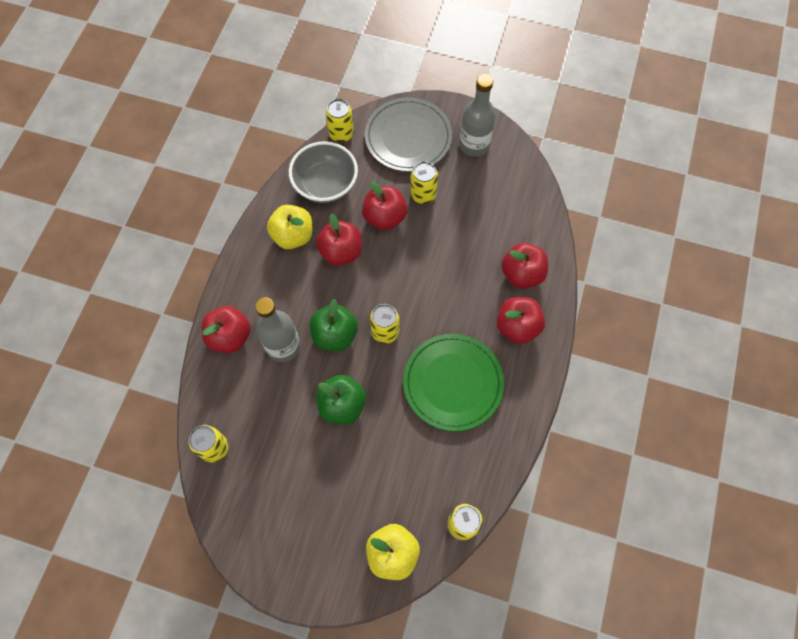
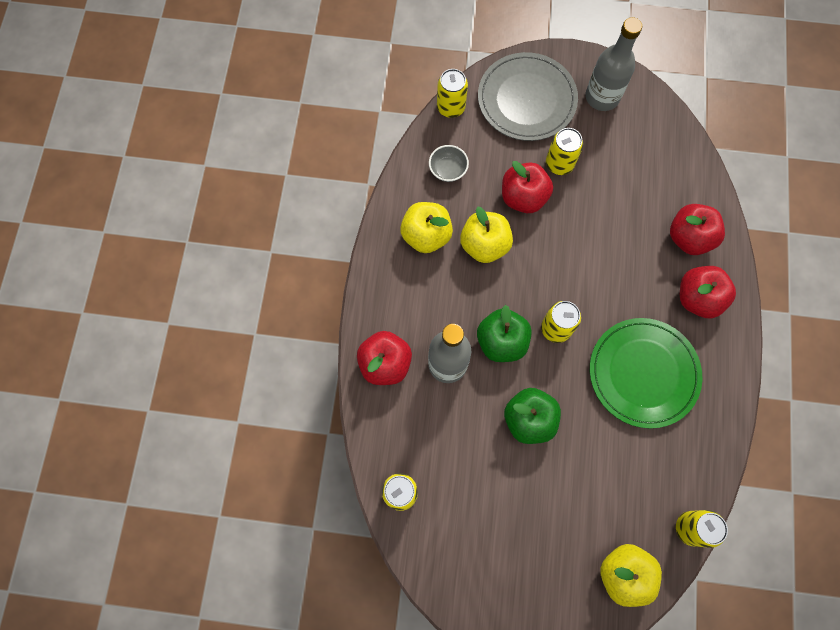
camera: 10 degrees left, 5 degrees up
(325, 185) = (448, 170): grey bowl -> grey bowl, size x0.51
(341, 252) = (484, 245): red apple -> yellow apple

